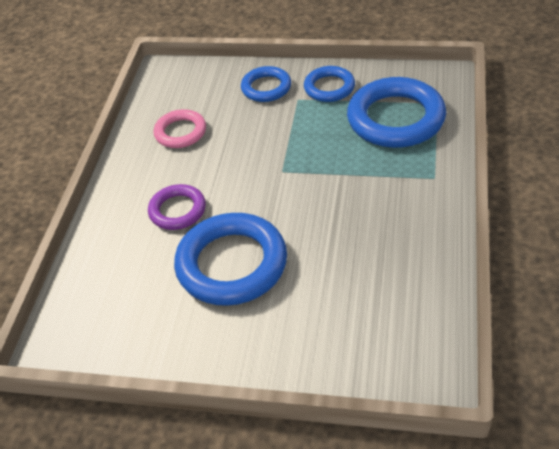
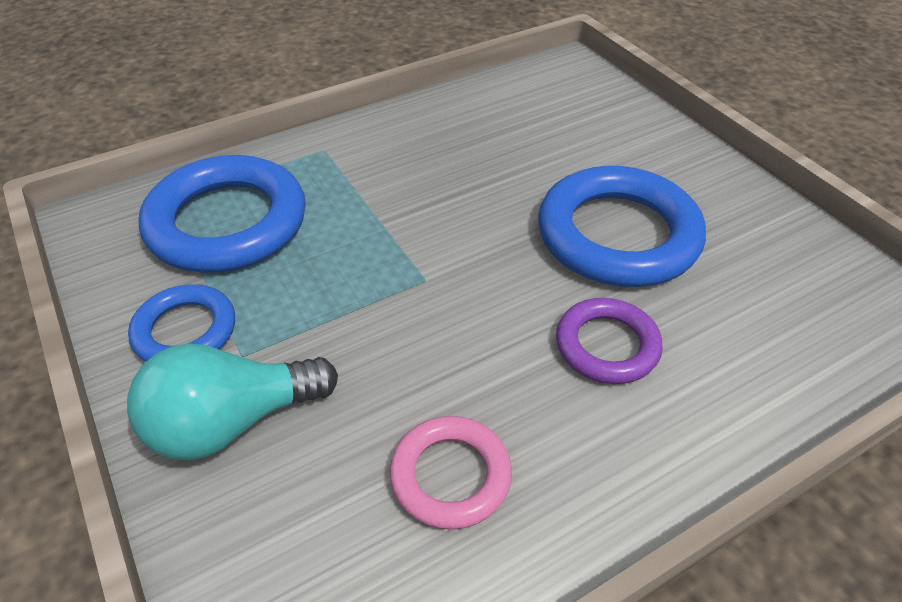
camera: 135 degrees left, 0 degrees up
(266, 87) = (232, 422): blue ring -> turquoise light bulb

